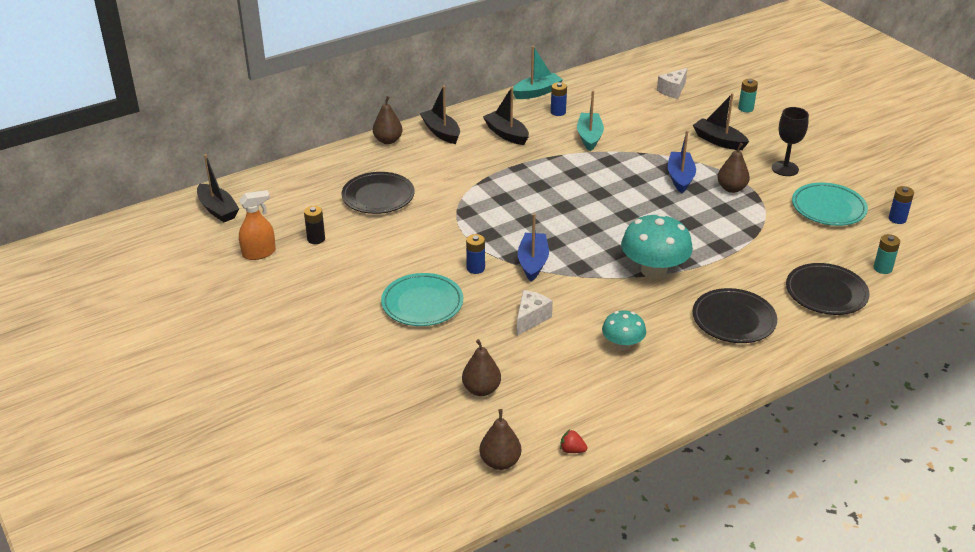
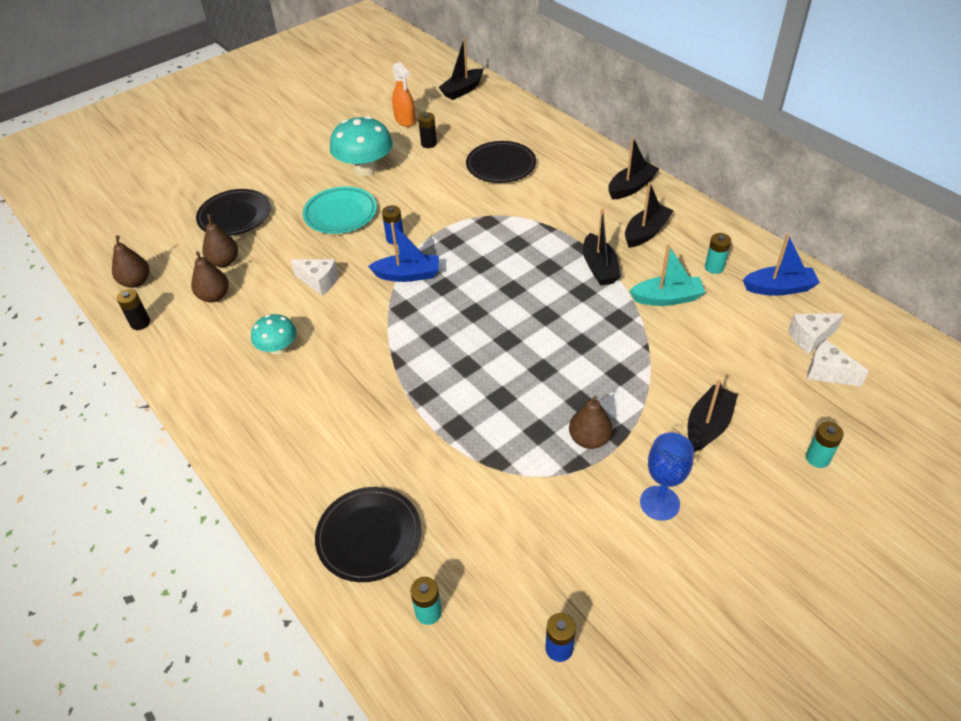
camera: 85 degrees right, 10 degrees up
(388, 140) = (601, 156): brown pear -> brown pear (214, 296)
(537, 92) = (753, 246): turquoise boat -> none
(546, 161) = (599, 268): none -> black boat
(558, 112) = (714, 267): blue battery -> turquoise battery
(572, 450) = (140, 323): red strawberry -> black battery
(639, 90) = (810, 338): none -> white cheese
(654, 270) = (402, 367): turquoise mushroom -> turquoise mushroom (365, 169)
(680, 177) = (600, 386): blue boat -> blue boat (779, 288)
(733, 320) = (316, 439): black plate -> black plate (235, 216)
(785, 168) = (659, 503): black goblet -> blue goblet
(828, 208) = (568, 553): turquoise plate -> none

